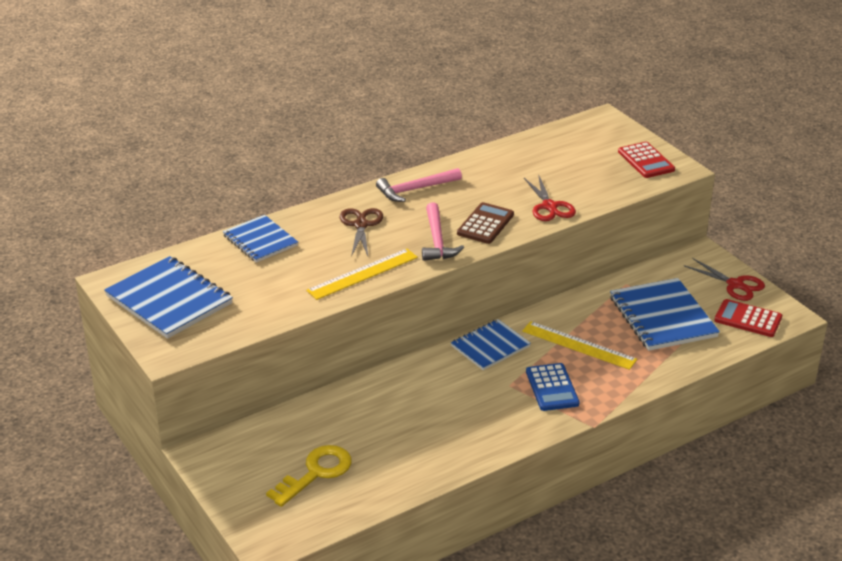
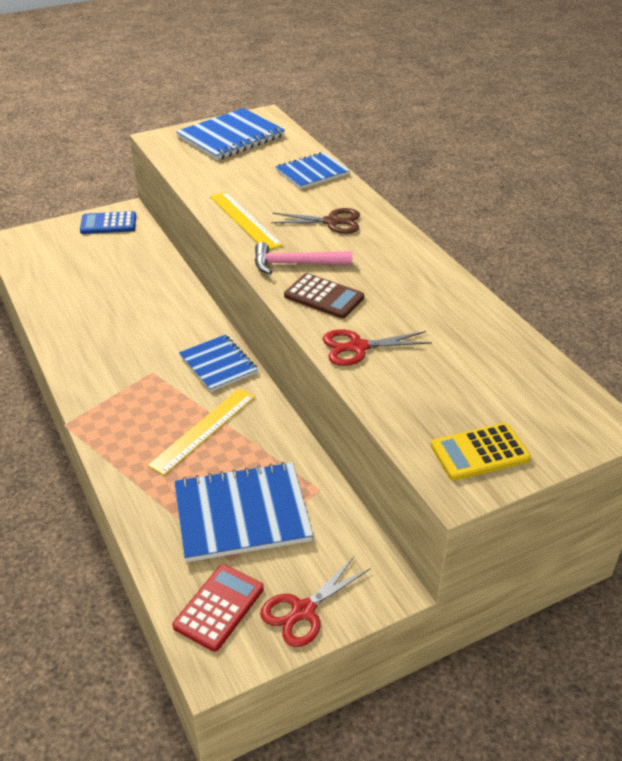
camera: 95 degrees right, 5 degrees up
(316, 473) = (78, 260): yellow key -> none
(415, 189) = (400, 255): pink hammer -> none
(552, 388) = (137, 401): blue calculator -> blue calculator (108, 224)
(646, 161) = (479, 452): red calculator -> yellow calculator

